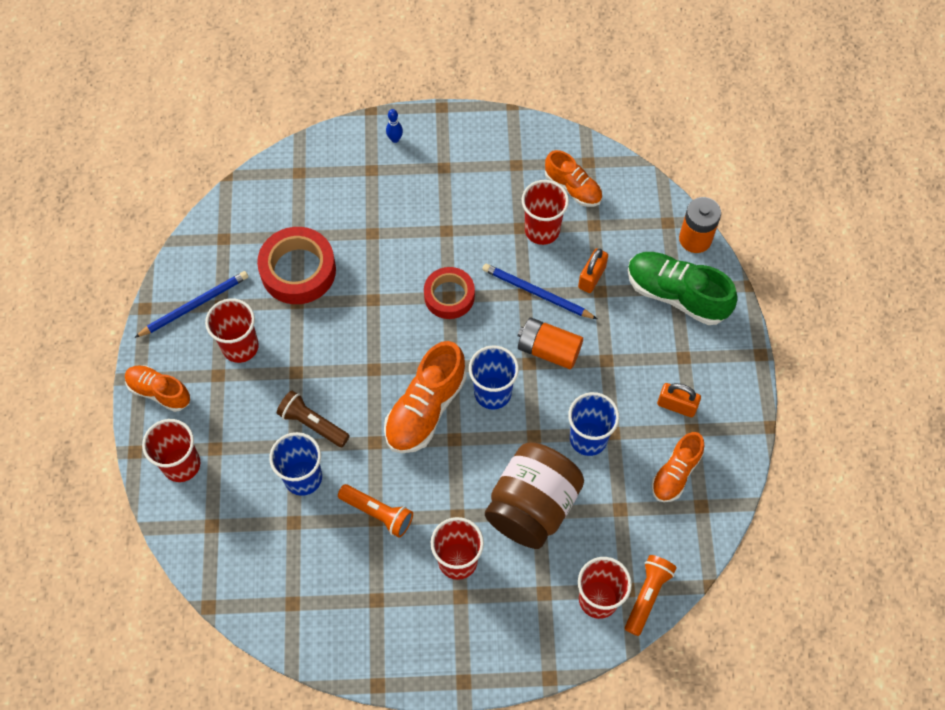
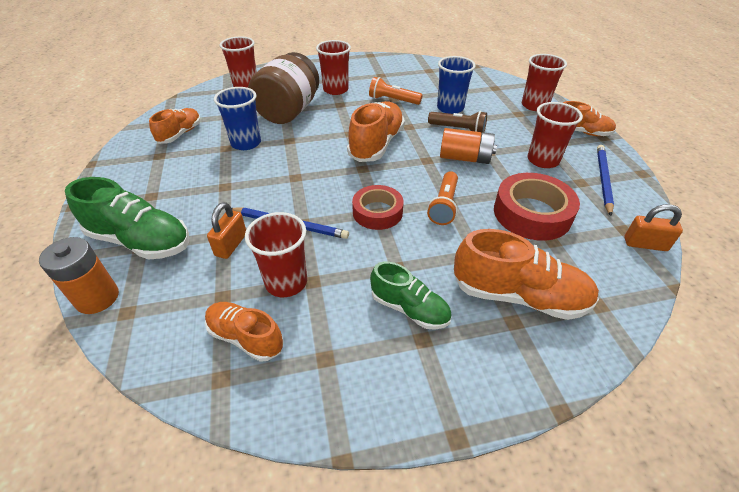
camera: 170 degrees right, 20 degrees down
(194, 305) = (603, 179): blue pencil -> blue pencil turned 150 degrees clockwise
(357, 189) = (518, 296): none -> orange shoe
(395, 139) = (504, 369): blue bowling pin -> none
(446, 192) = (409, 308): none -> green shoe
(492, 393) = (324, 158): blue cup -> none
(548, 350) = (277, 187): orange battery -> orange battery (465, 158)
(647, 595) = (214, 89): orange flashlight -> orange flashlight (444, 205)
(676, 405) = (168, 166): orange padlock -> orange padlock (645, 244)

